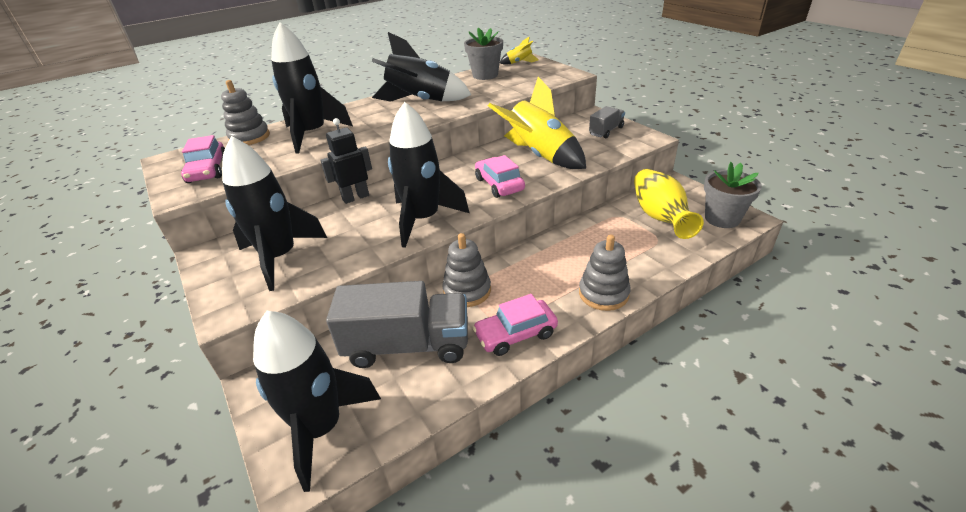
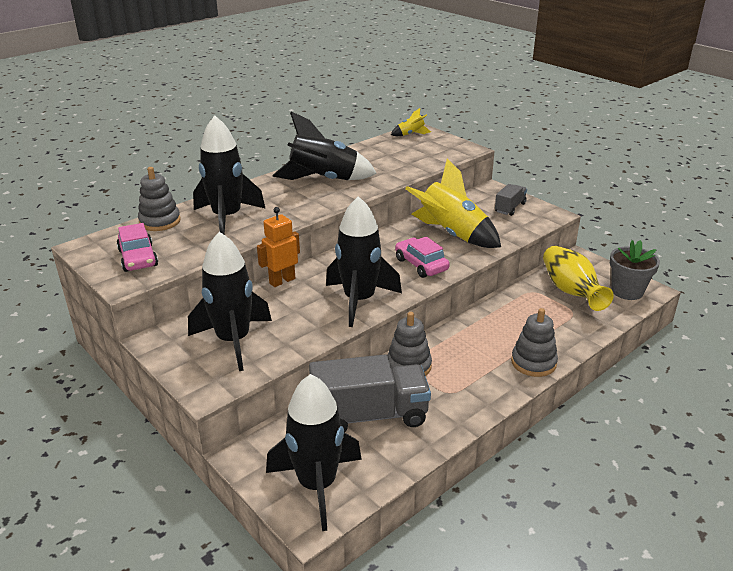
camera: 10 degrees left, 5 degrees down
(355, 197) = (282, 281): black robot -> orange robot
(485, 75) = (380, 149): grey flower pot -> none
(515, 334) = (464, 400): pink car -> none

